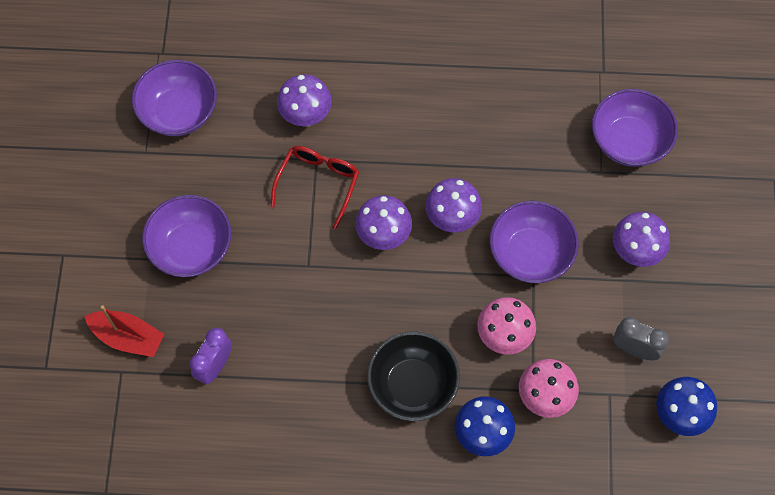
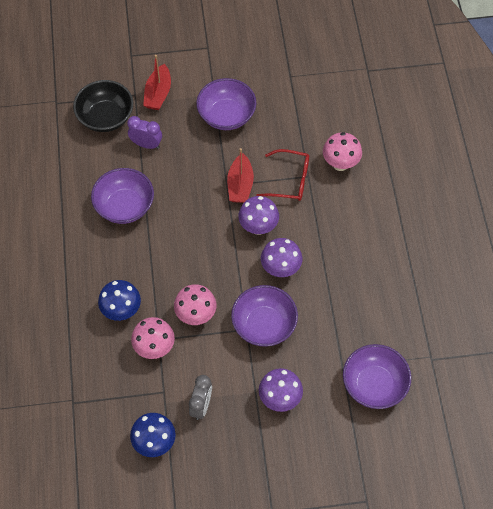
camera: 80 degrees right, 5 degrees down
(179, 112) = (325, 89): purple bowl -> purple bowl (124, 206)
(306, 116) = (340, 164): purple mushroom -> pink mushroom
(312, 248) = (240, 185): none -> red boat
(412, 385) = (151, 262): black bowl -> black bowl (106, 117)

